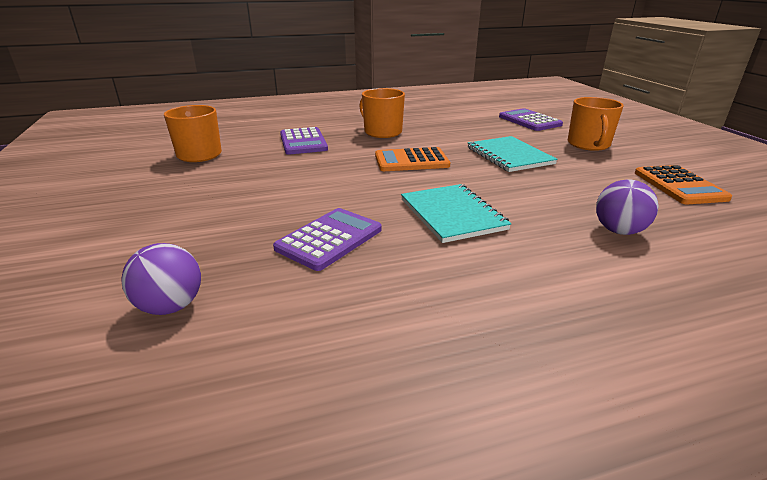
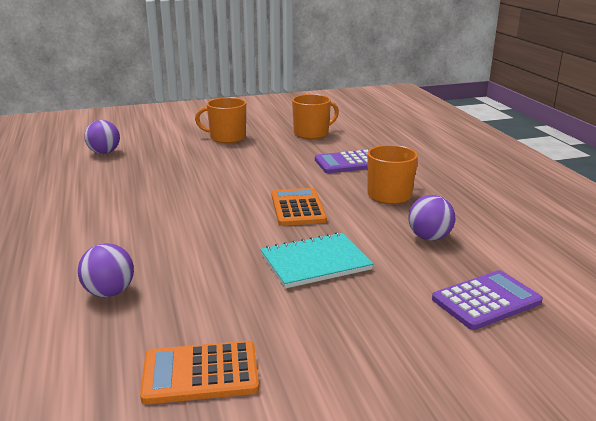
camera: 90 degrees right, 5 degrees down
(329, 239) = (153, 180): purple calculator -> none
(452, 214) = (173, 220): turquoise notebook -> none
(455, 126) = (429, 237): none -> purple ball
(588, 144) = (370, 334): orange mug -> orange mug (227, 137)

